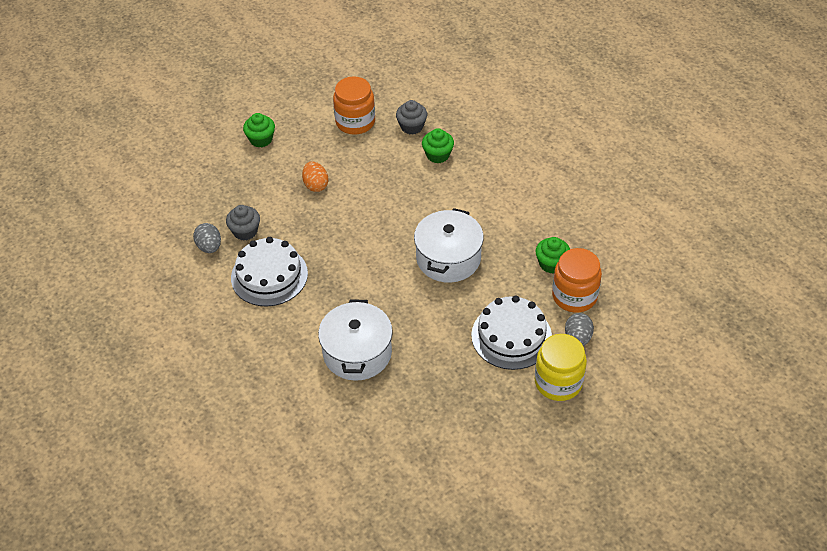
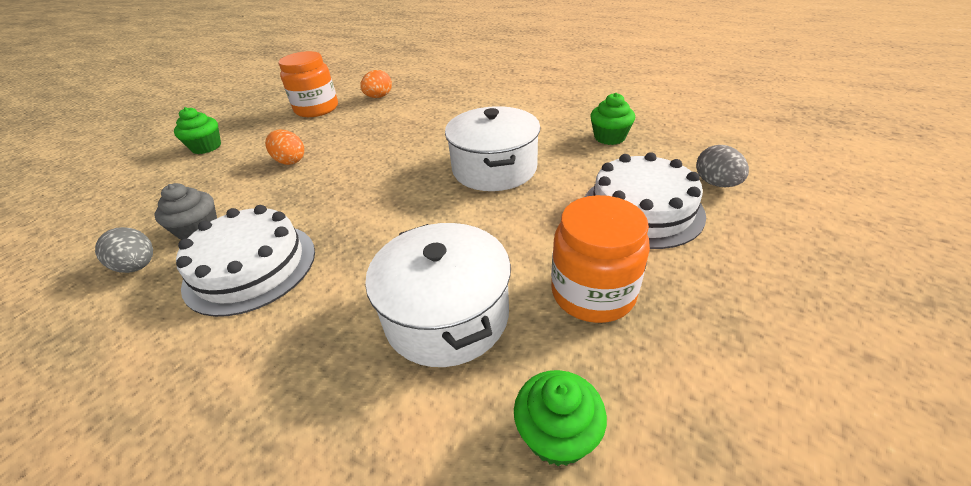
camera: 25 degrees left, 10 degrees down
(412, 126) = (379, 97): grey cupcake -> orange egg
(438, 155) = (419, 105): green cupcake -> green cupcake (557, 435)
(558, 382) = (756, 234): yellow jar -> none
(574, 296) = (664, 152): orange jar -> orange jar (592, 293)

